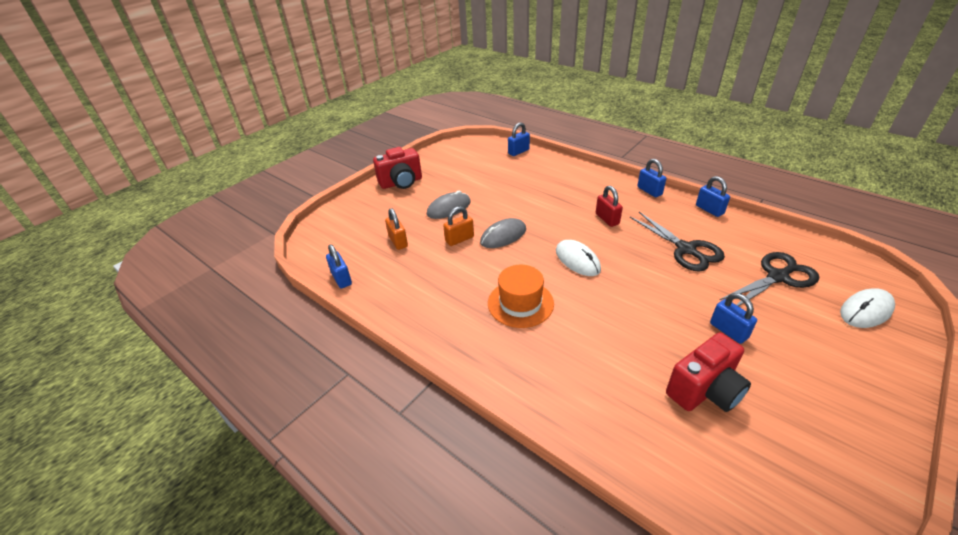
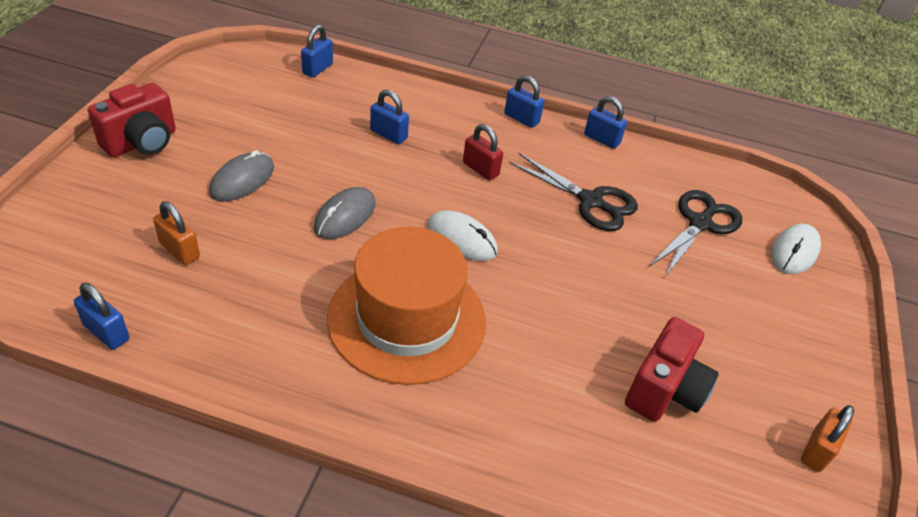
camera: 30 degrees left, 5 degrees up
(459, 239) = (280, 231): orange padlock -> orange padlock (817, 450)
(520, 303) = (407, 319): orange hat -> orange hat, size x1.66
(728, 331) = (668, 306): blue padlock -> blue padlock (388, 134)

